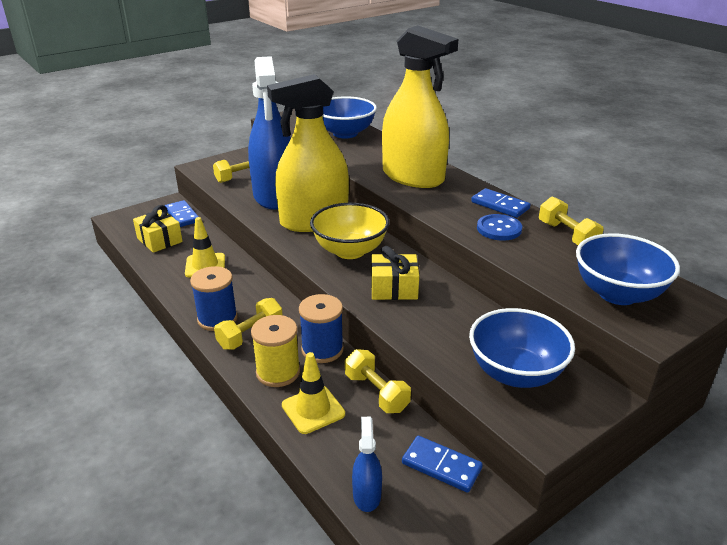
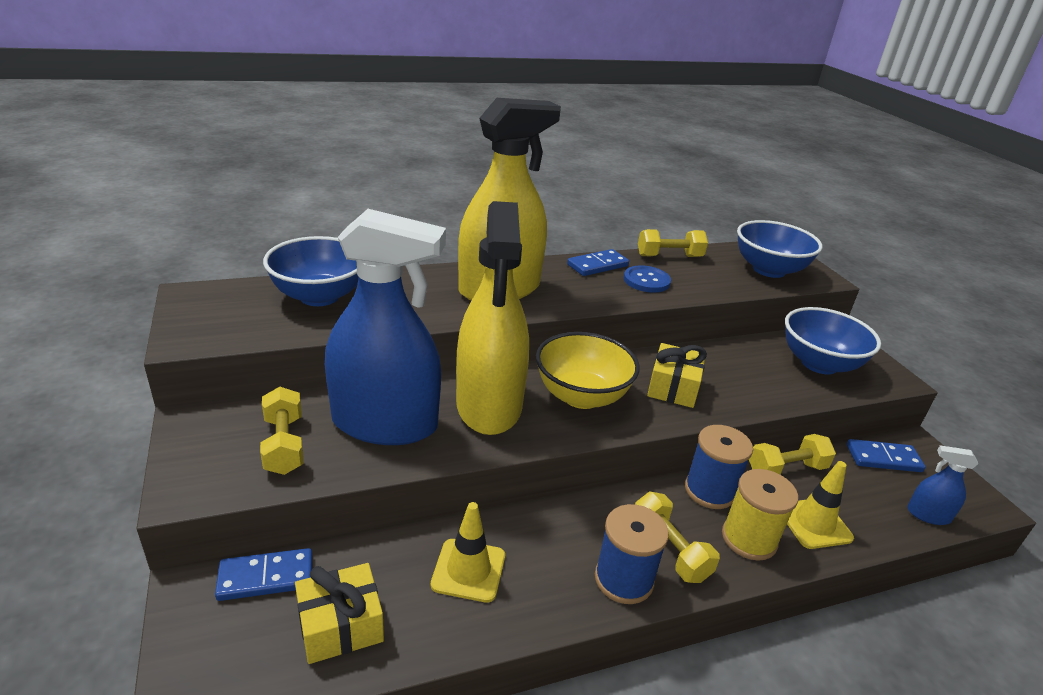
camera: 75 degrees left, 0 degrees up
(441, 466) = (883, 458): blue domino -> blue domino turned 45 degrees clockwise

